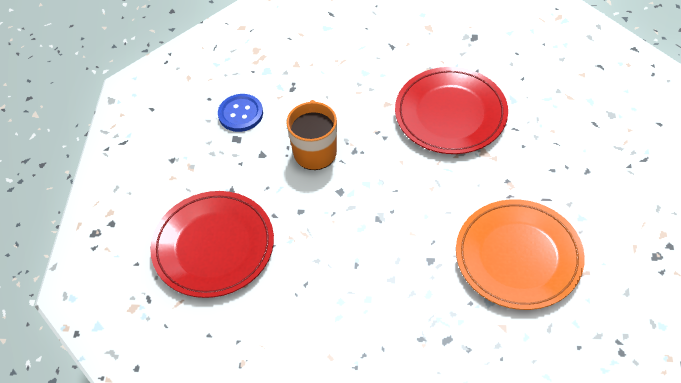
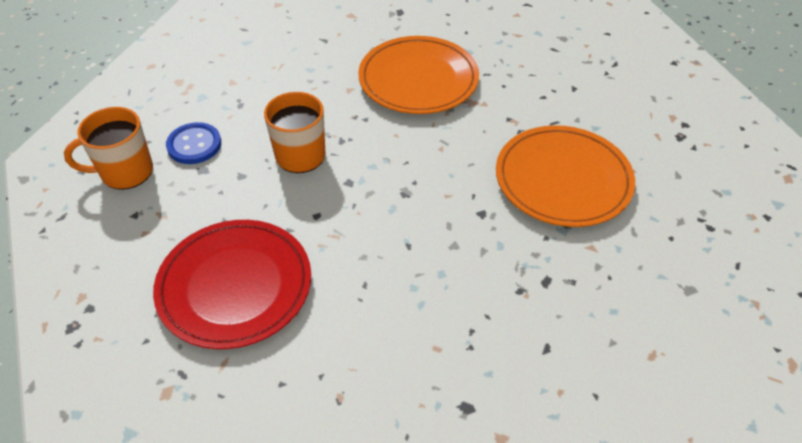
camera: 30 degrees left, 5 degrees down
(181, 120) = (125, 172): none -> orange mug
(450, 114) = (418, 79): red plate -> orange plate

